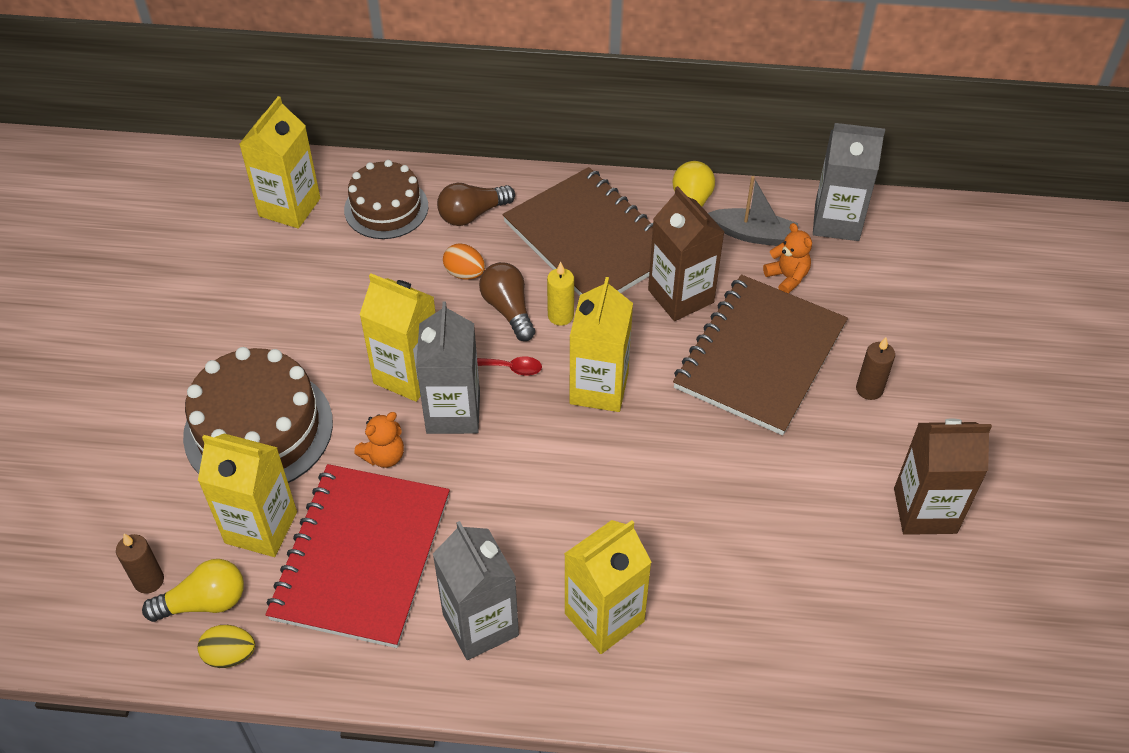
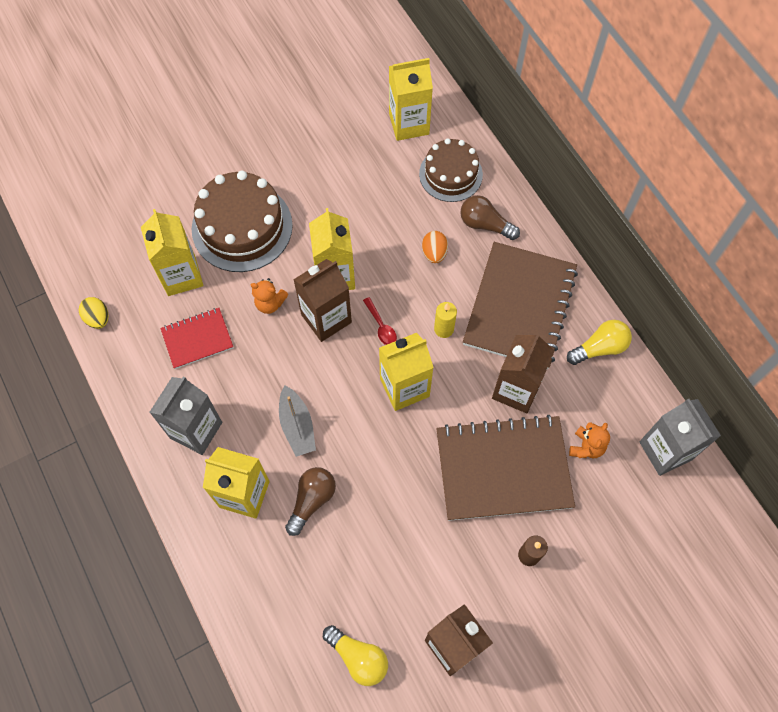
camera: 55 degrees right, 15 degrees up
(149, 580) = (115, 247): brown candle -> none
(204, 602) = (119, 283): yellow light bulb -> yellow light bulb (358, 657)
(362, 557) = (197, 339): red notebook -> red notebook, size x0.52
(453, 412) = (326, 318): grey carton -> brown carton
(508, 309) = (425, 296): brown light bulb -> brown light bulb (312, 500)
(753, 234) = (607, 402): grey boat -> grey boat (297, 426)

